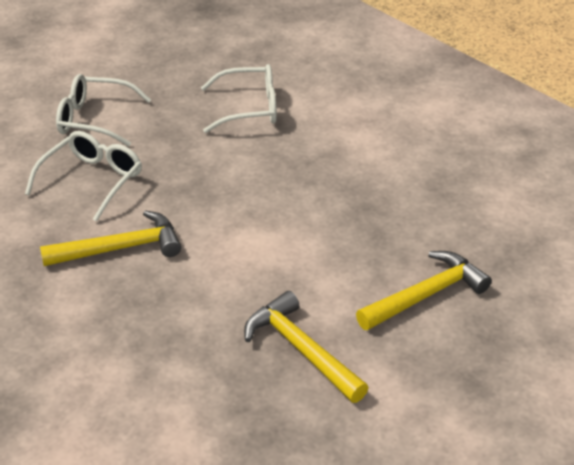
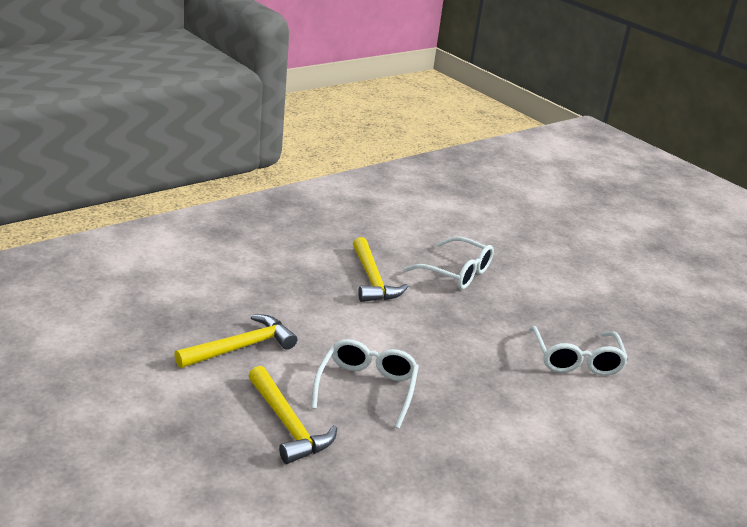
camera: 90 degrees right, 10 degrees down
(95, 120) = (542, 278): white glasses -> white glasses (366, 388)

